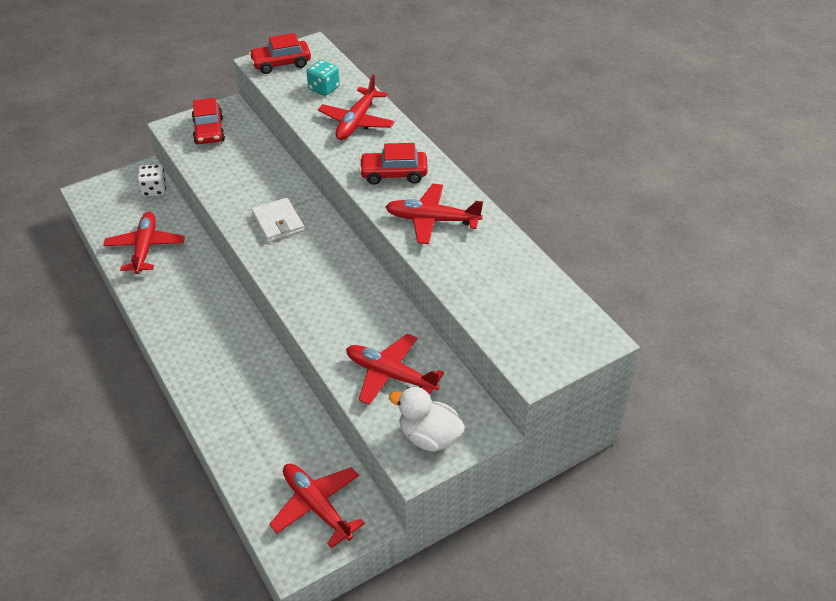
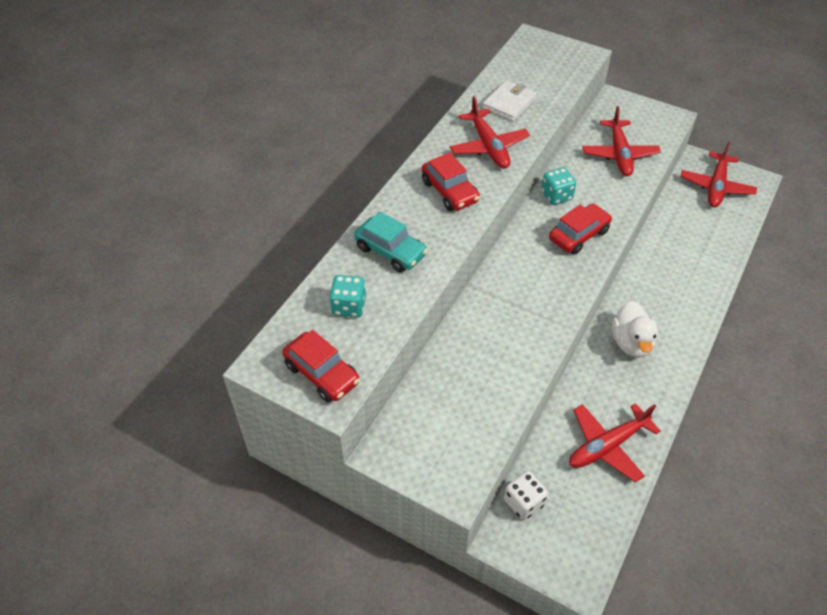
camera: 120 degrees left, 5 degrees up
(209, 131) = (439, 444): red car -> red car (578, 235)
(278, 222) = (530, 296): white wallet -> white wallet (509, 103)
(356, 122) = (390, 251): red plane -> turquoise car
(372, 293) = (556, 196): none -> turquoise dice
(429, 437) = (646, 119): white duck -> white duck (631, 343)

